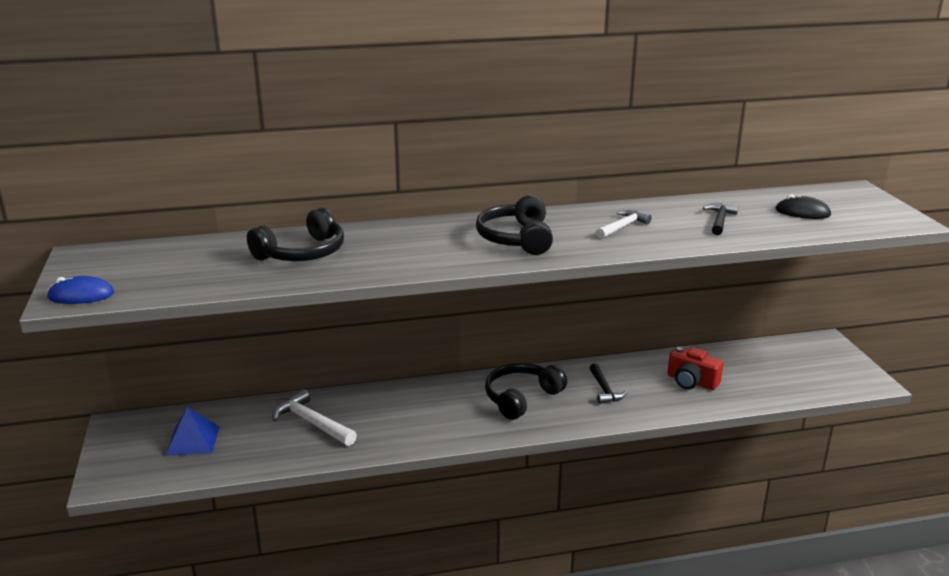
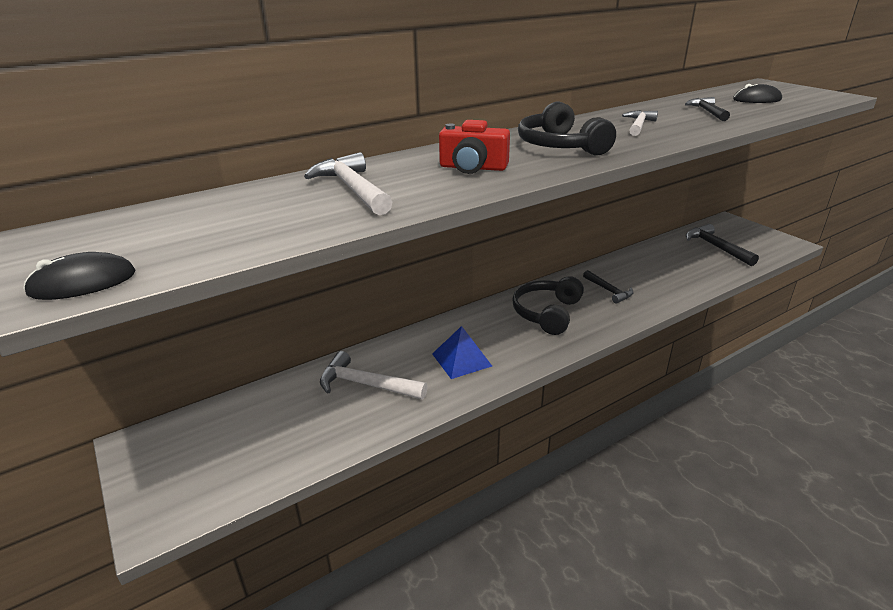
camera: 20 degrees left, 5 degrees up
(81, 295) = (83, 283): blue mouse -> black mouse
(193, 440) = (243, 438): blue pyramid -> blue pyramid (461, 359)
(302, 253) = (352, 189): black headphones -> white hammer
(691, 381) = (668, 269): red camera -> red camera (473, 168)
(774, 368) = (716, 247): none -> black hammer

